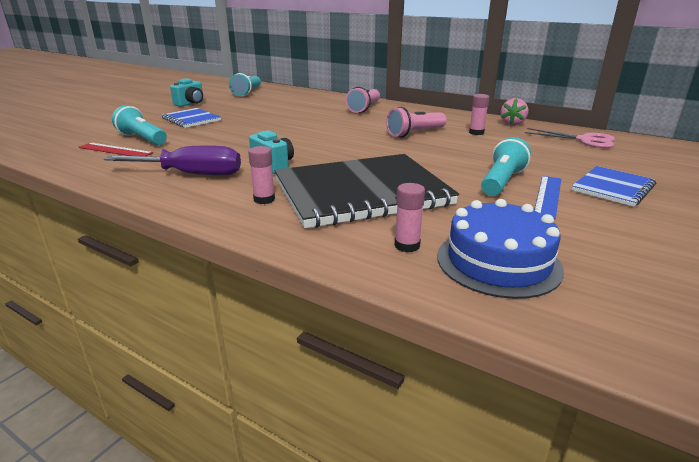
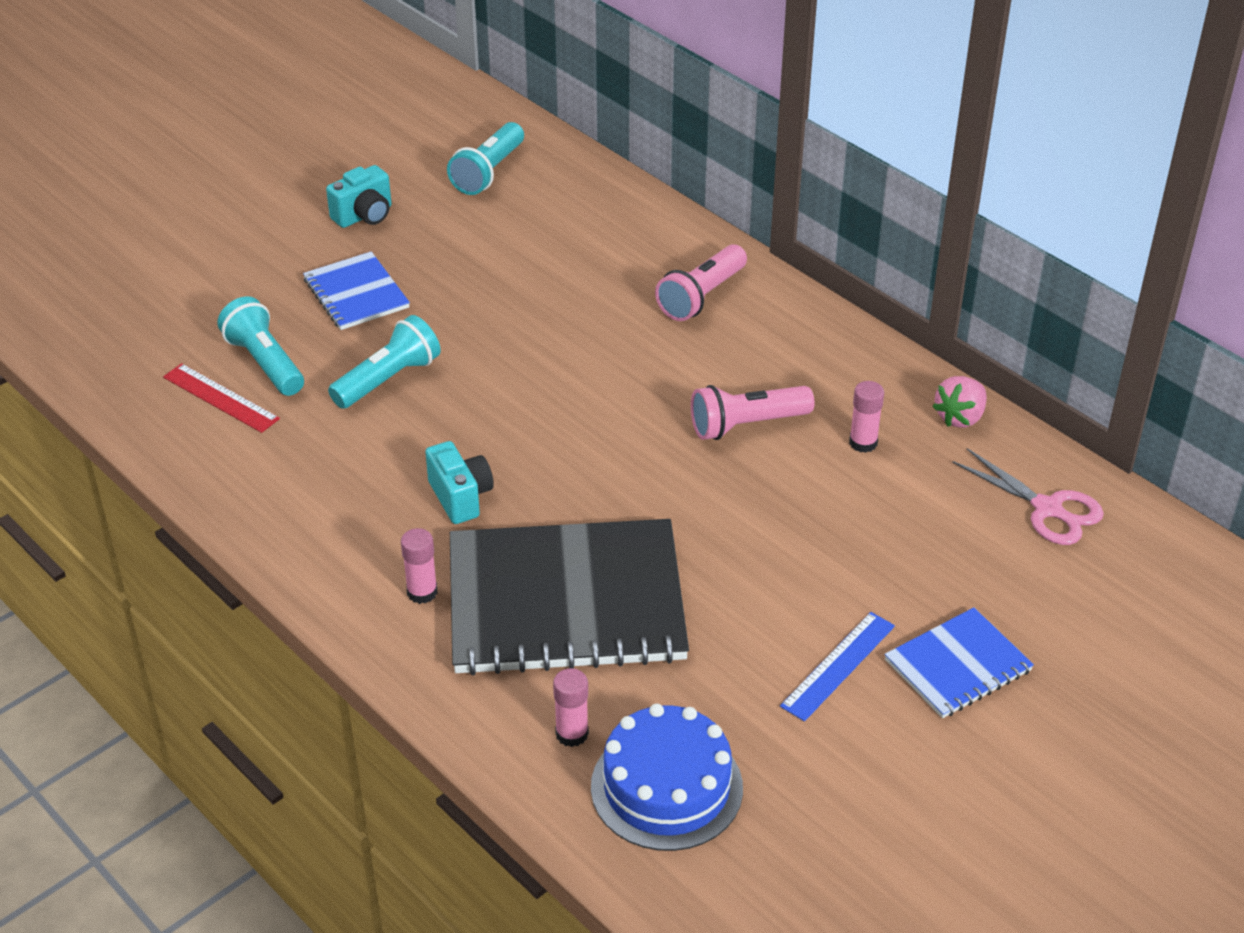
camera: 15 degrees right, 15 degrees up
(192, 174) = (332, 501): purple screwdriver -> none
(501, 182) = (795, 614): turquoise flashlight -> turquoise flashlight (388, 379)

